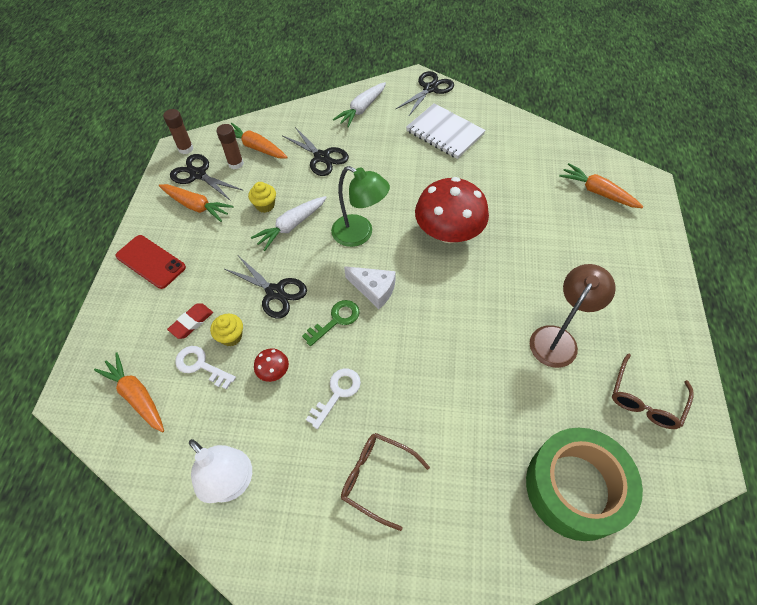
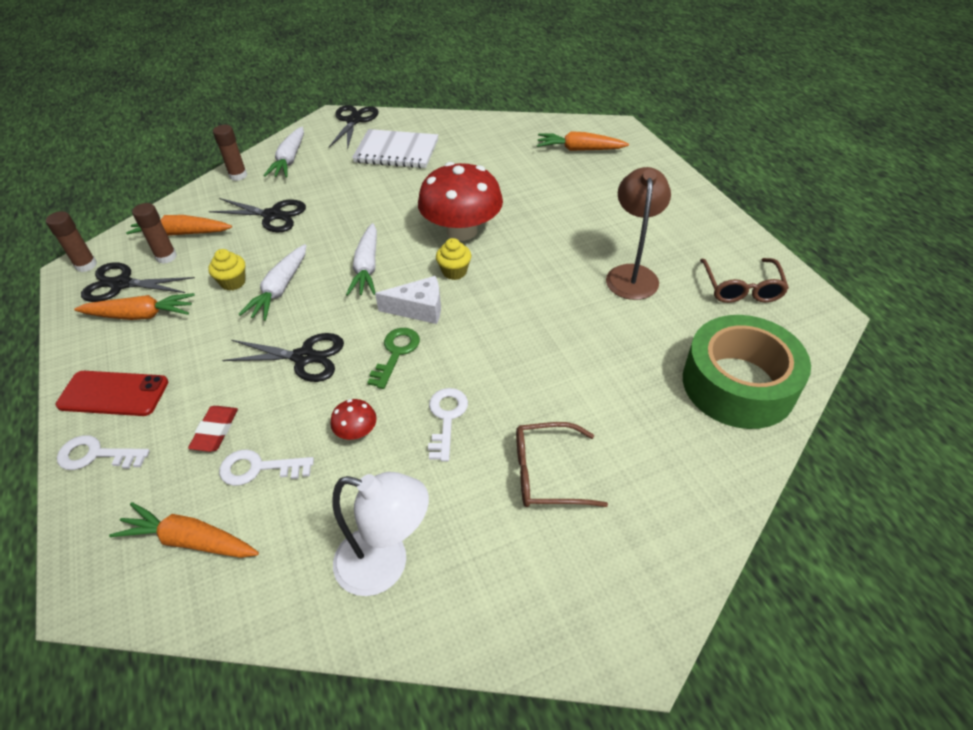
camera: 30 degrees left, 10 degrees down
(119, 303) = (96, 455): none -> white key
(231, 336) = (278, 422): yellow cupcake -> yellow cupcake (454, 272)
(318, 110) = (238, 175): none -> brown glue stick
(360, 234) = (367, 267): green lamp -> white carrot

